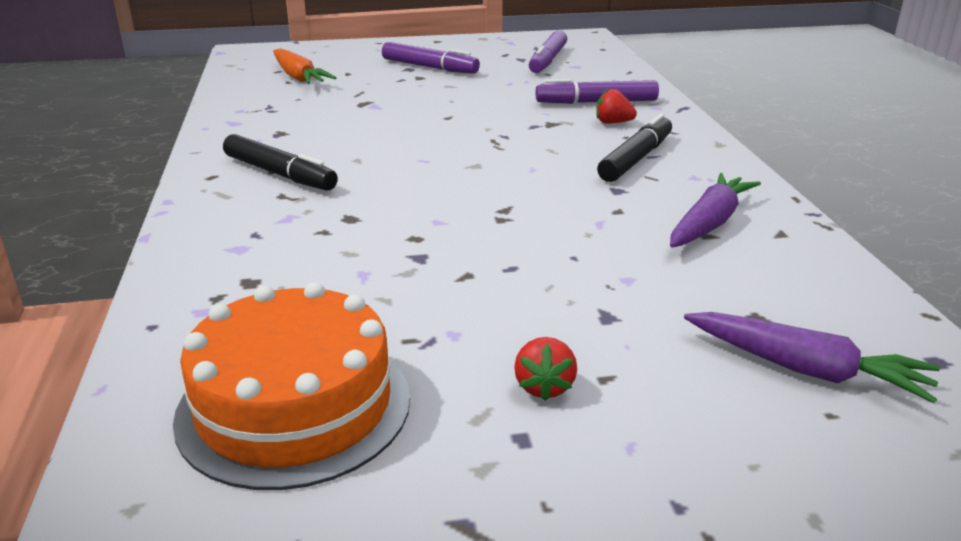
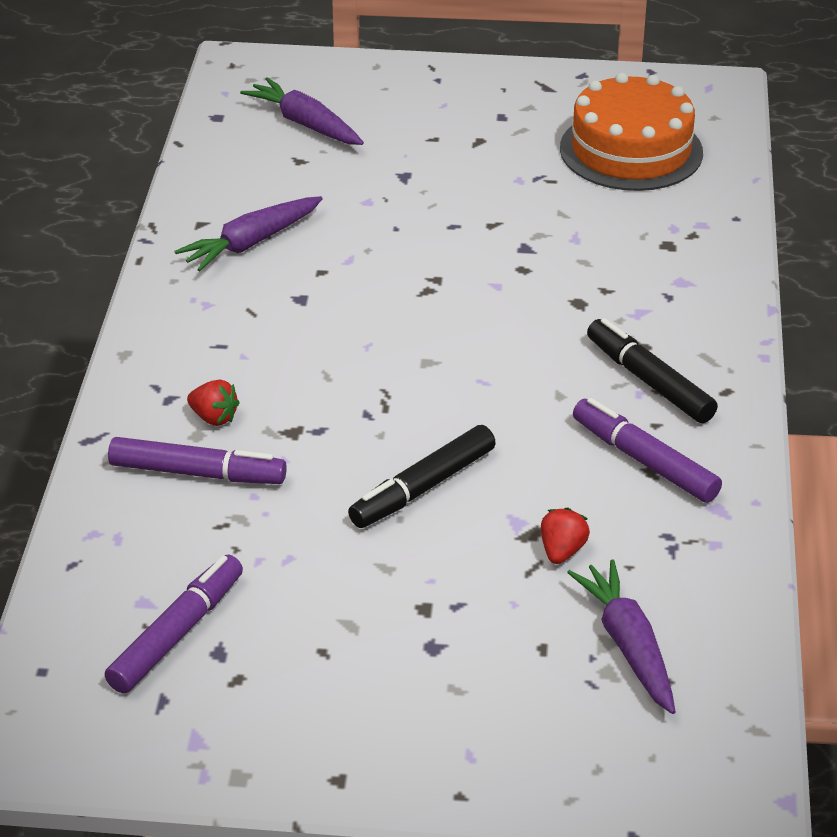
camera: 165 degrees left, 10 degrees up
(298, 77) = (628, 645): orange carrot -> purple carrot
(429, 67) = (395, 643): purple marker -> purple marker (644, 460)
(544, 387) = (475, 138): red strawberry -> red strawberry (562, 551)
(636, 159) = (243, 342): black marker -> black marker (422, 488)

